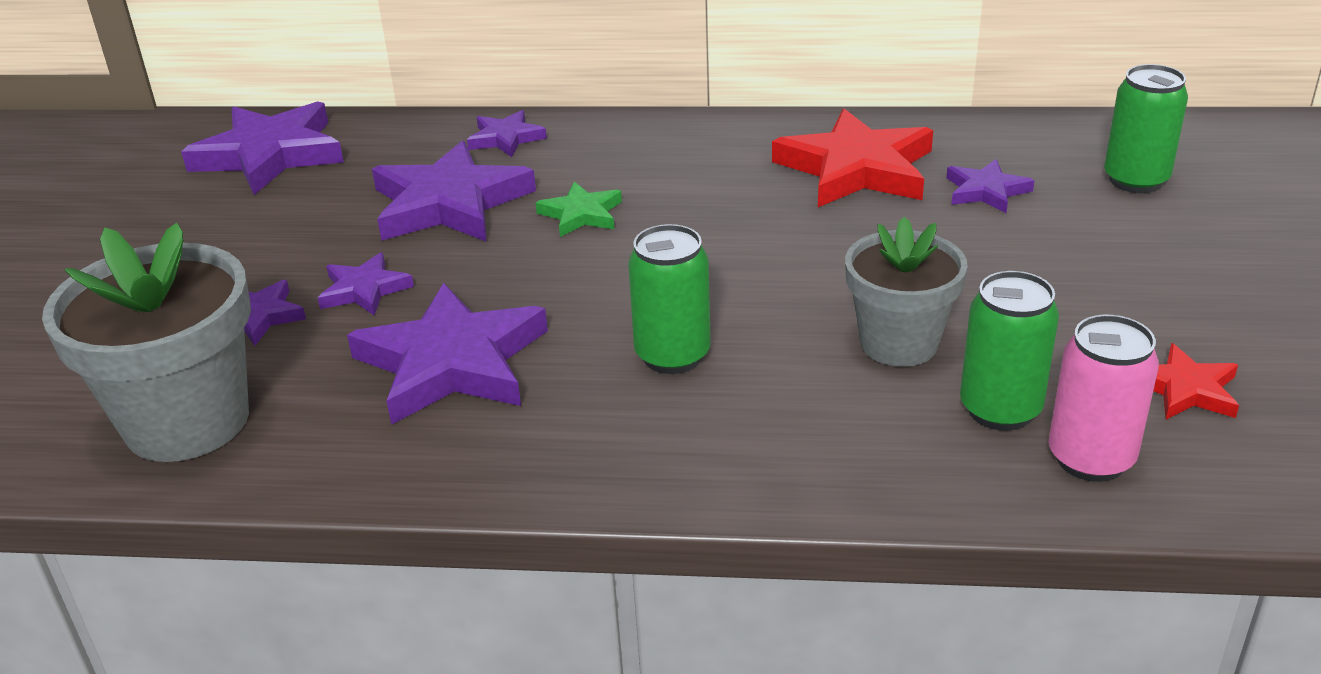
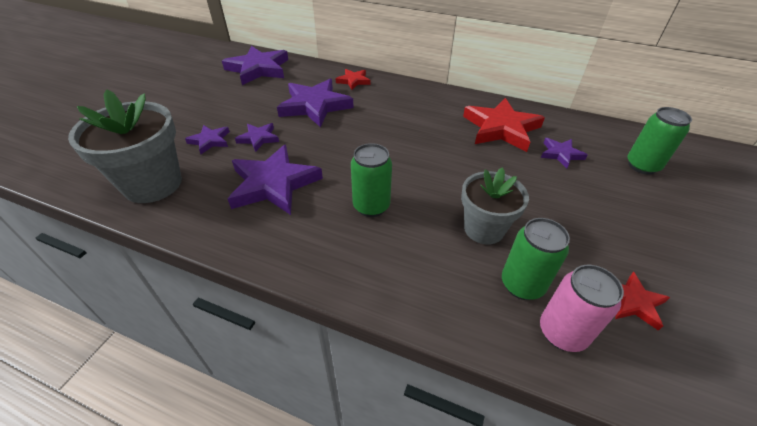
camera: 15 degrees right, 10 degrees up
(506, 138) = (353, 81): purple star -> red star
(581, 214) = (366, 123): green star -> none

